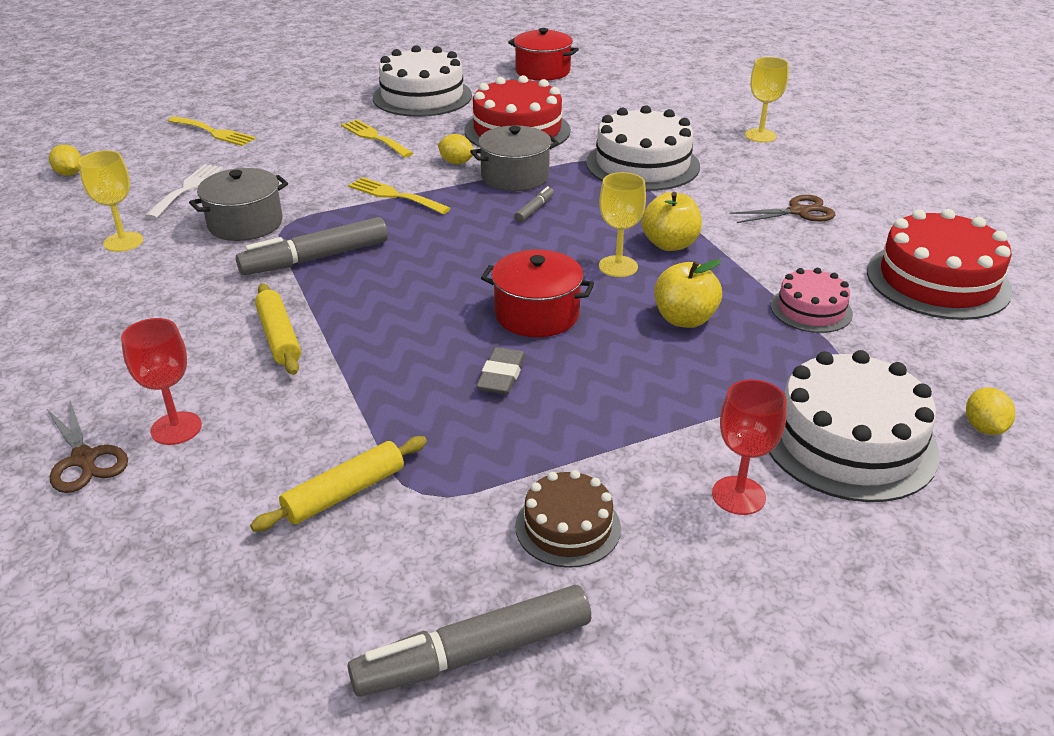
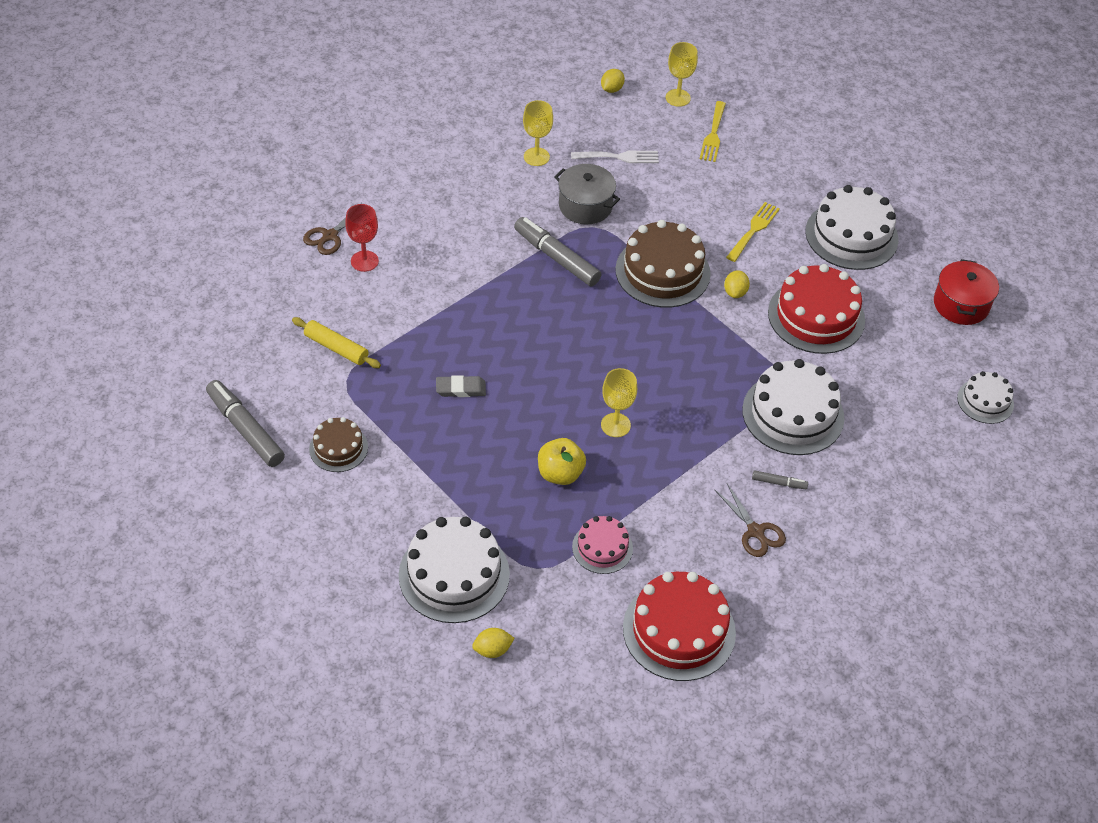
camera: 70 degrees right, 15 degrees up
(279, 337) = (461, 272): yellow rolling pin -> none
(395, 195) = (662, 271): yellow fork -> brown cake
(515, 177) = (728, 334): grey pot -> none
(534, 209) = (679, 359): grey marker -> grey marker (779, 483)
(537, 314) = (535, 391): red pot -> none
(661, 83) = (985, 401): none -> white cake
(669, 244) = (661, 451): yellow apple -> none
(738, 495) = (386, 522): red goblet -> none
(760, 135) = (899, 493): yellow goblet -> yellow goblet (678, 98)

